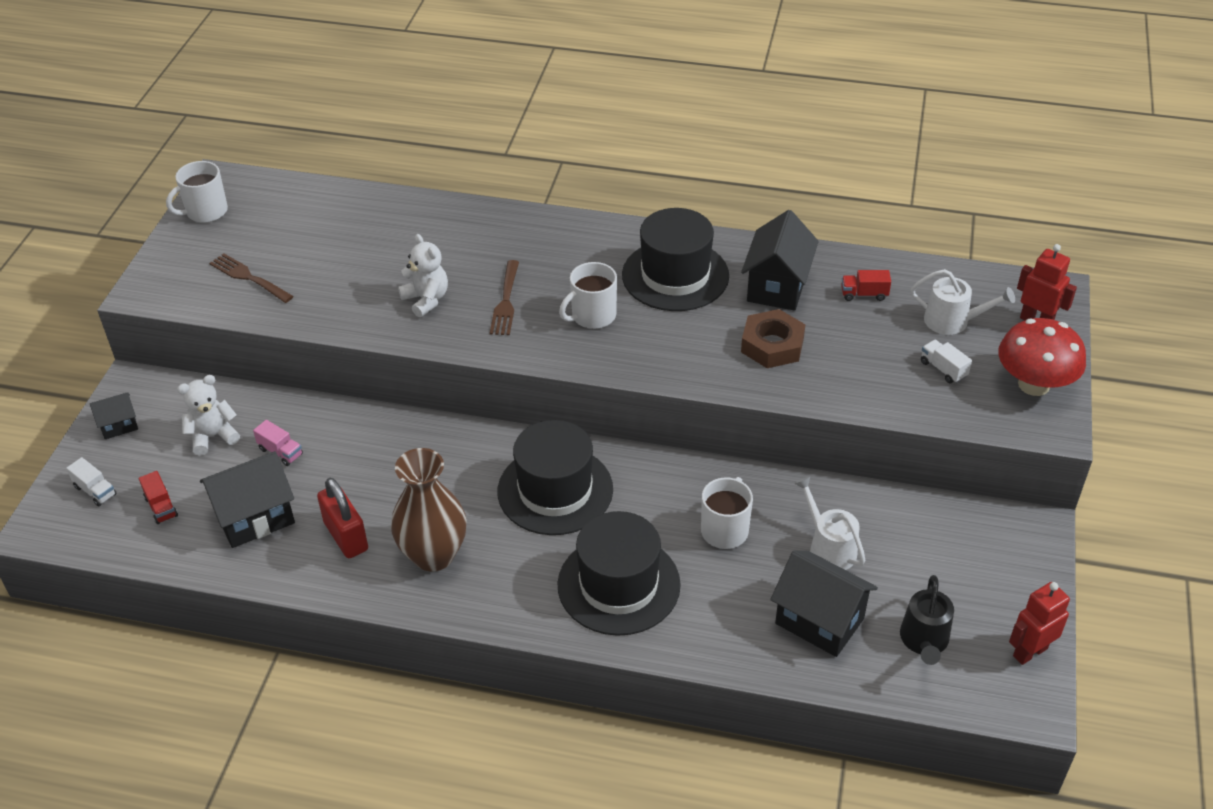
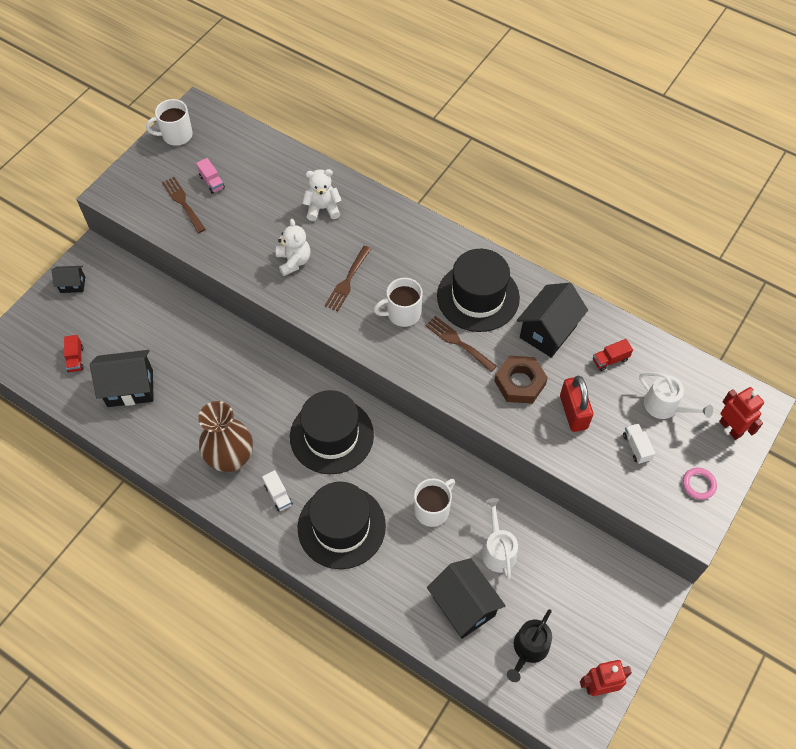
camera: 20 degrees right, 15 degrees up
(95, 491) = (40, 332): white truck -> white truck (278, 495)
(213, 436) = (127, 314): white teddy bear -> white teddy bear (322, 208)
(280, 452) = (165, 341): pink truck -> pink truck (212, 182)
(346, 536) = (181, 423): red padlock -> red padlock (573, 412)
(676, 326) = (458, 342): none -> brown fork
(864, 294) = (610, 360): red truck -> red truck turned 45 degrees counterclockwise
(1033, 384) = (698, 484): red mushroom -> pink ring

